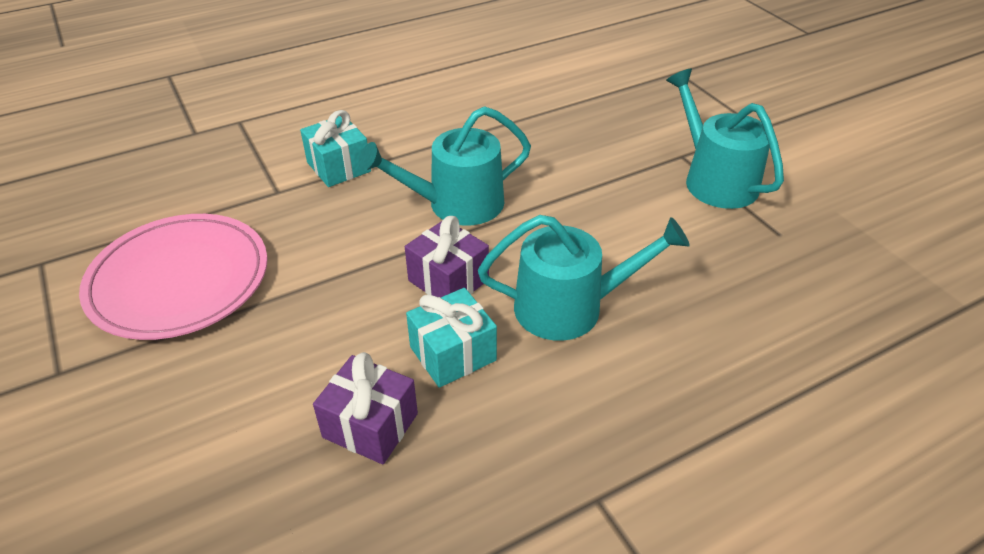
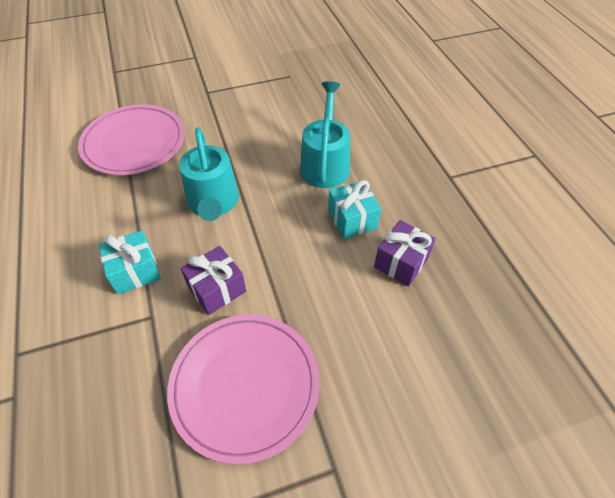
camera: 80 degrees left, 10 degrees up
(448, 280) = (289, 215): purple gift -> purple gift (217, 289)
(545, 119) = (134, 143): none -> pink plate
(715, 180) = (235, 85): turquoise watering can -> none

